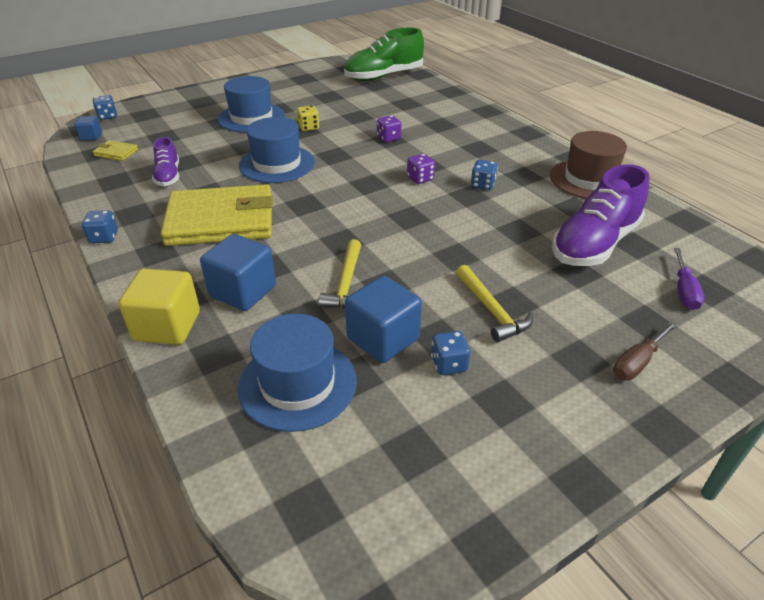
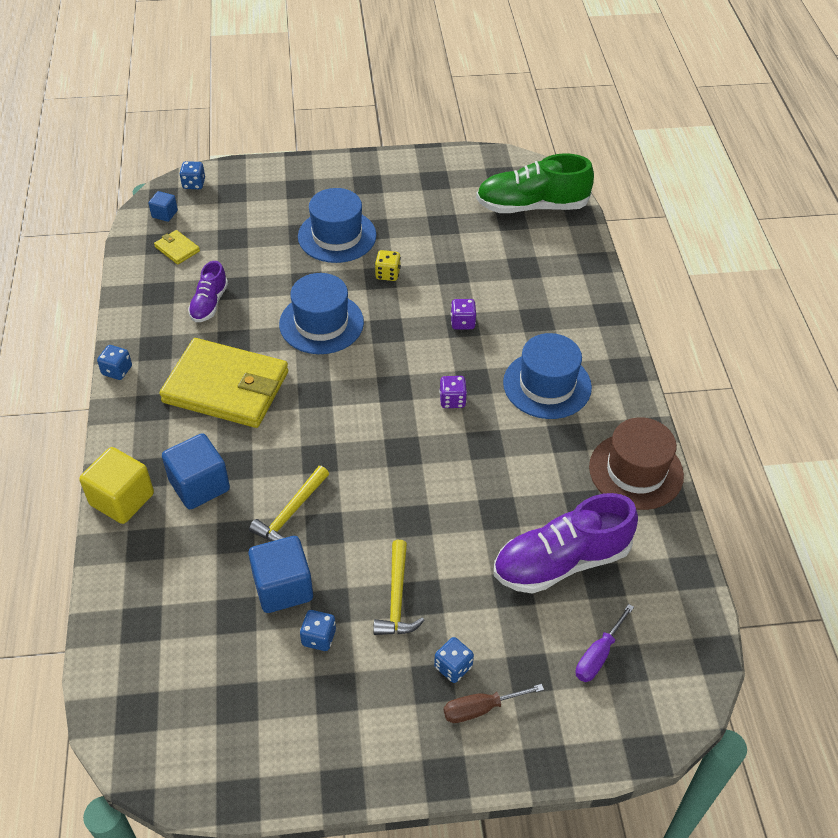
camera: 25 degrees right, 10 degrees up
(297, 384) = (189, 602): blue hat -> blue hat (547, 385)
(482, 185) = (511, 434): blue dice -> blue dice (453, 667)

